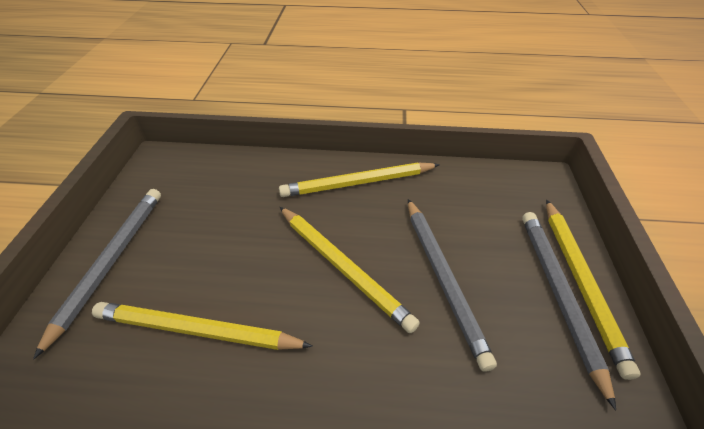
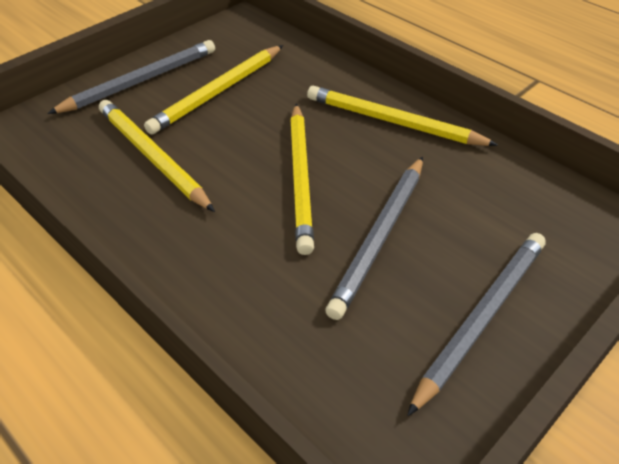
camera: 40 degrees right, 0 degrees up
(580, 281) = (522, 325): yellow pencil -> yellow pencil (218, 92)

